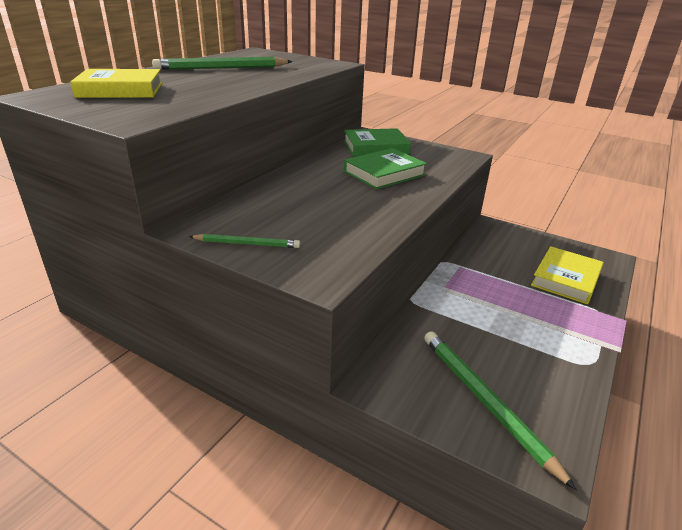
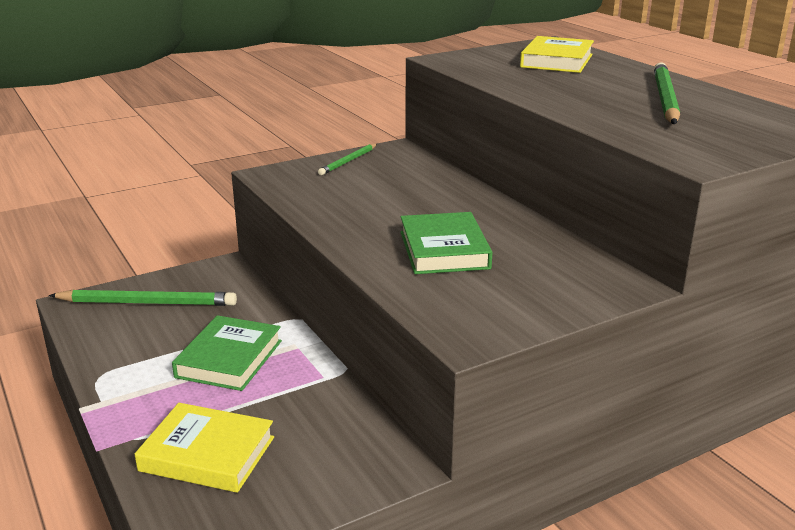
camera: 120 degrees right, 5 degrees down
(375, 147) = (552, 273): green book -> green book (229, 359)
(566, 279) = (207, 454): yellow book -> yellow book turned 45 degrees counterclockwise

